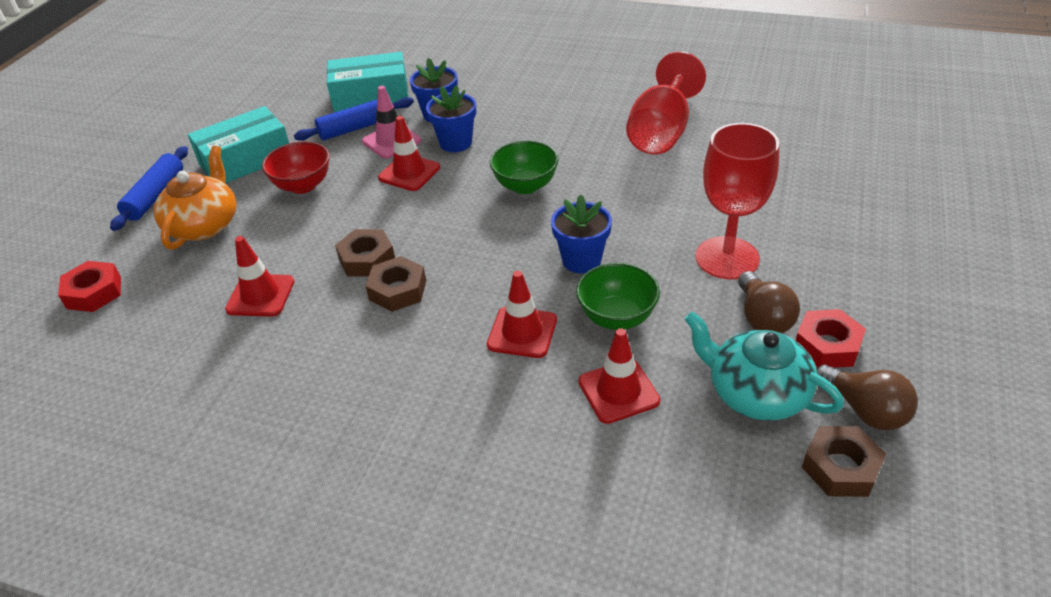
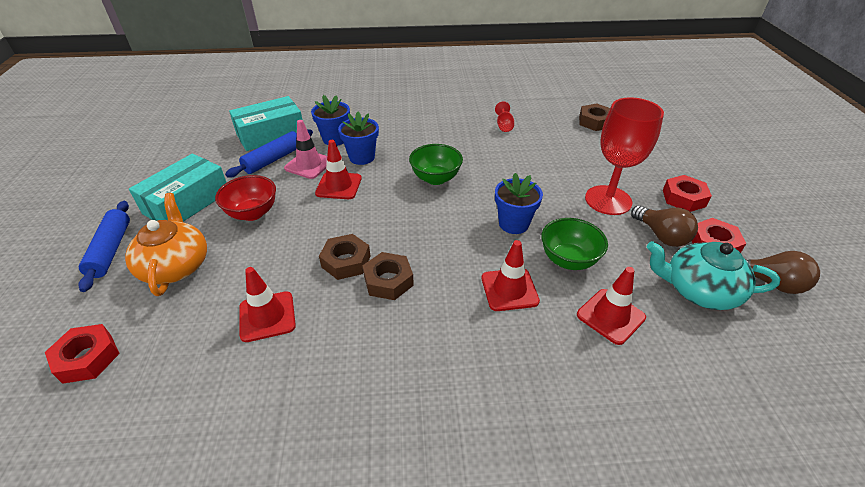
camera: 25 degrees left, 0 degrees up
(661, 133) = (504, 126): red goblet -> red goblet, size x0.42
(838, 278) = (683, 198): none -> red nut
(840, 468) = (790, 328): brown nut -> brown nut (595, 122)

